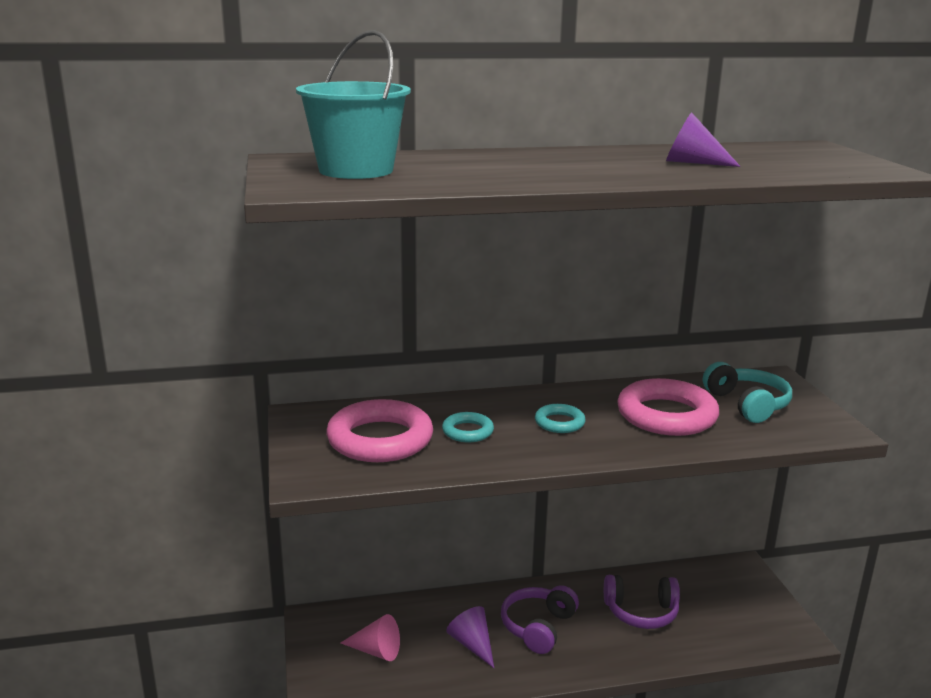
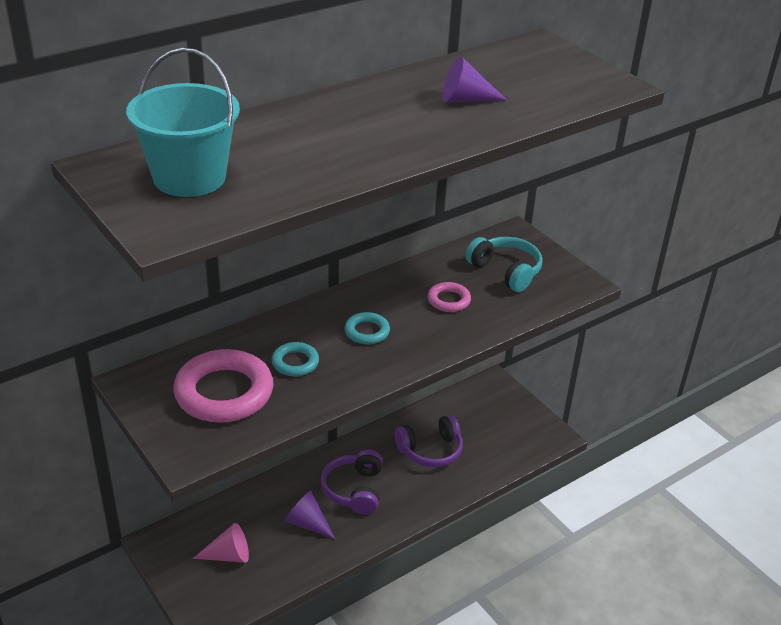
camera: 25 degrees left, 15 degrees up
(666, 415) = (448, 300): pink ring -> pink ring, size x0.50

